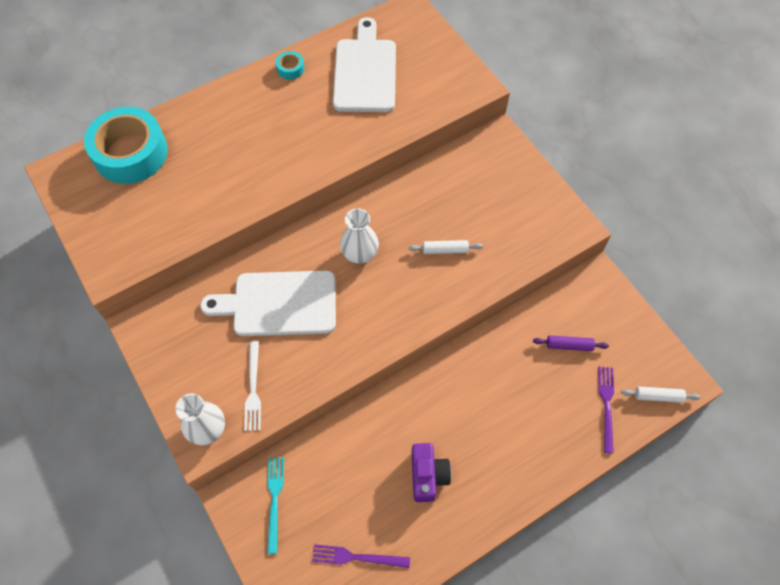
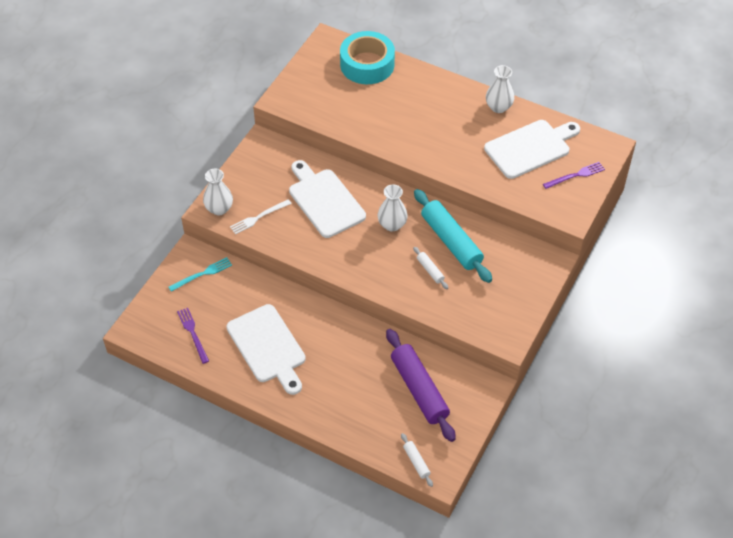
camera: 60 degrees right, 10 degrees down
(290, 68) = (498, 107): turquoise tape -> white vase
(419, 210) = (451, 241): none -> turquoise rolling pin
(427, 475) = (268, 347): purple camera -> white cutting board
(569, 345) = (419, 390): purple rolling pin -> purple rolling pin, size x2.25
(606, 405) = (387, 431): purple fork -> purple fork (575, 175)

